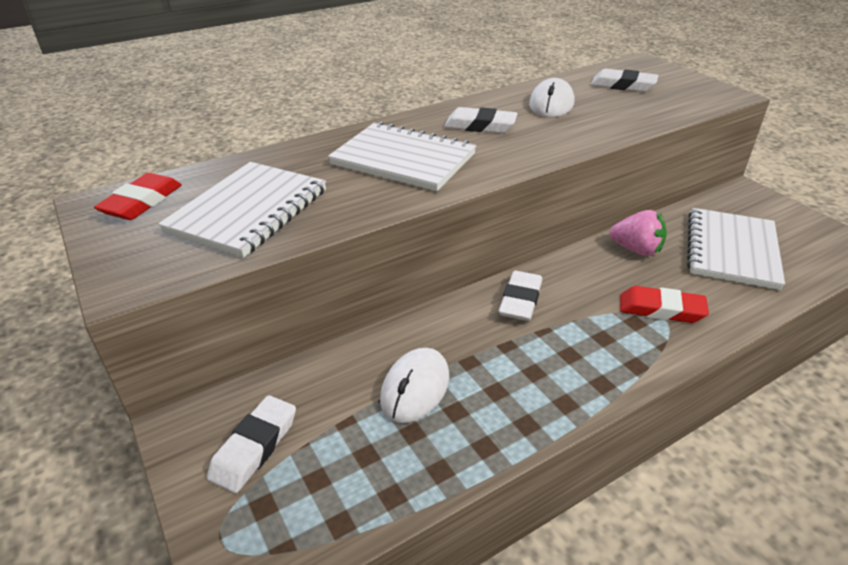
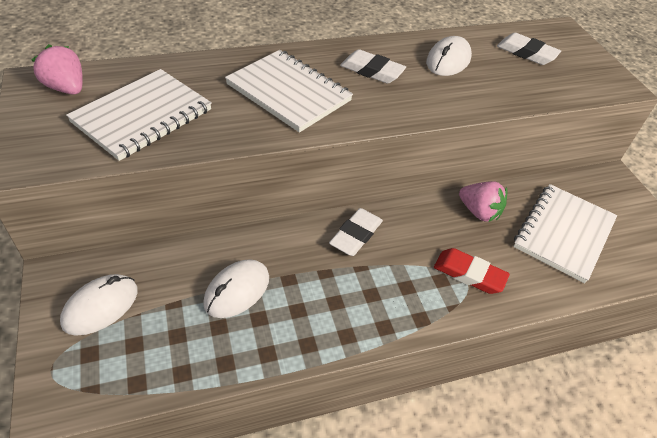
camera: 10 degrees right, 10 degrees up
(142, 202) = (66, 88): red eraser -> pink strawberry
(254, 447) = (100, 306): white eraser -> white mouse

